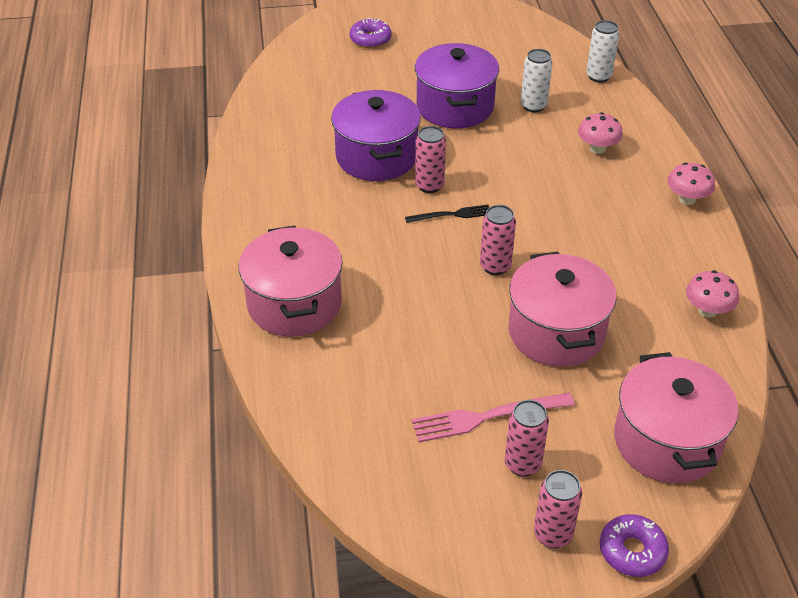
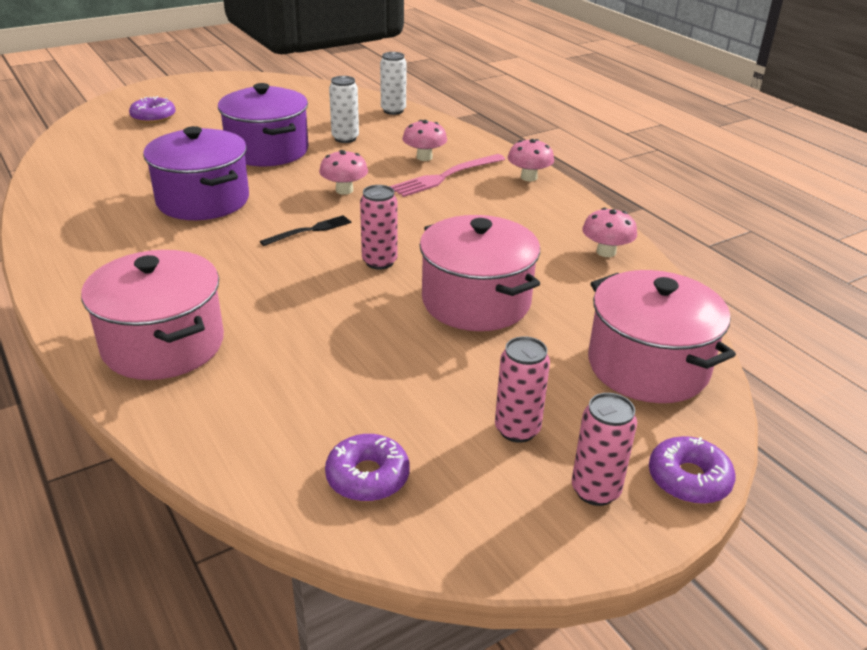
camera: 25 degrees left, 10 degrees down
(393, 466) = (367, 477): none -> purple donut
(429, 185) = (273, 212): pink can -> none
(487, 417) = (450, 395): pink fork -> pink fork (446, 176)
(502, 174) = (344, 190): none -> pink mushroom

